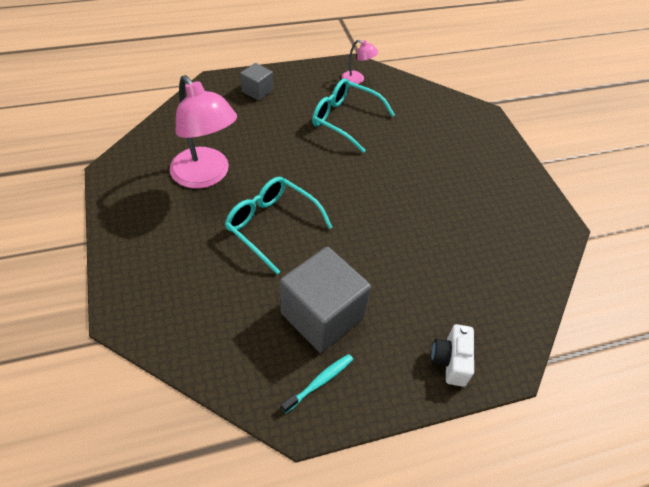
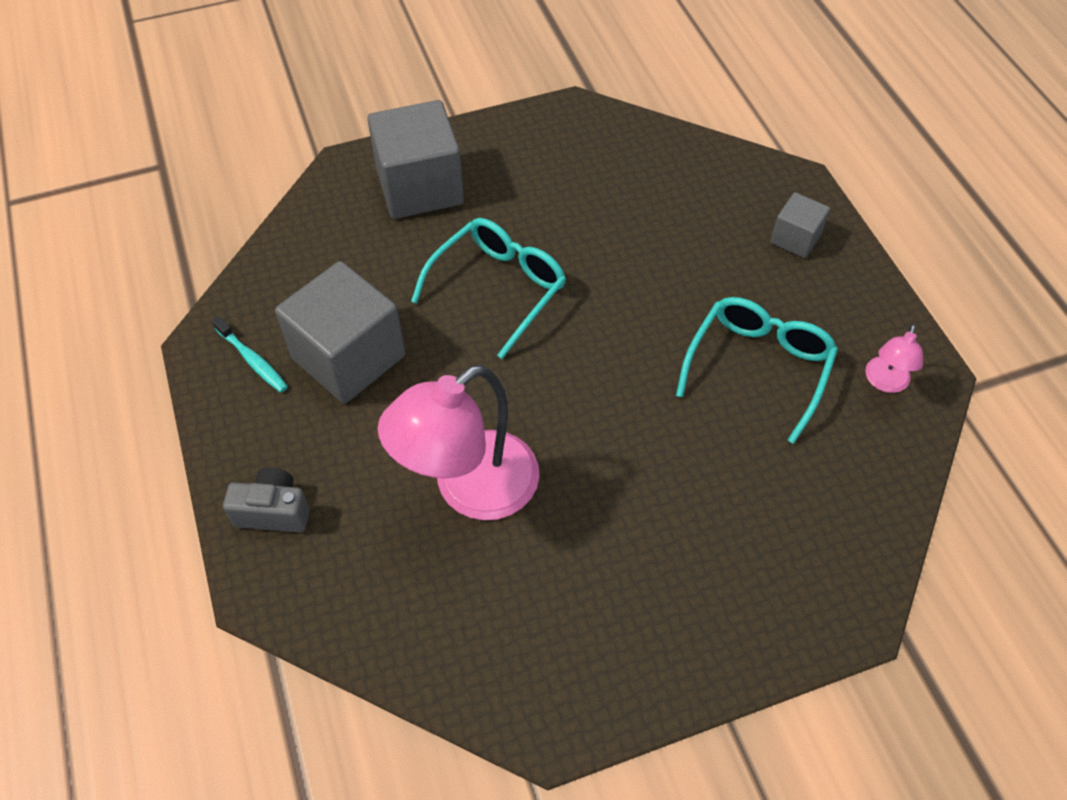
camera: 90 degrees right, 5 degrees up
(161, 266) = (420, 187): none -> grey cube
(206, 176) = (582, 204): pink lamp -> pink lamp (469, 489)
(450, 361) = (274, 511): white camera -> grey camera

